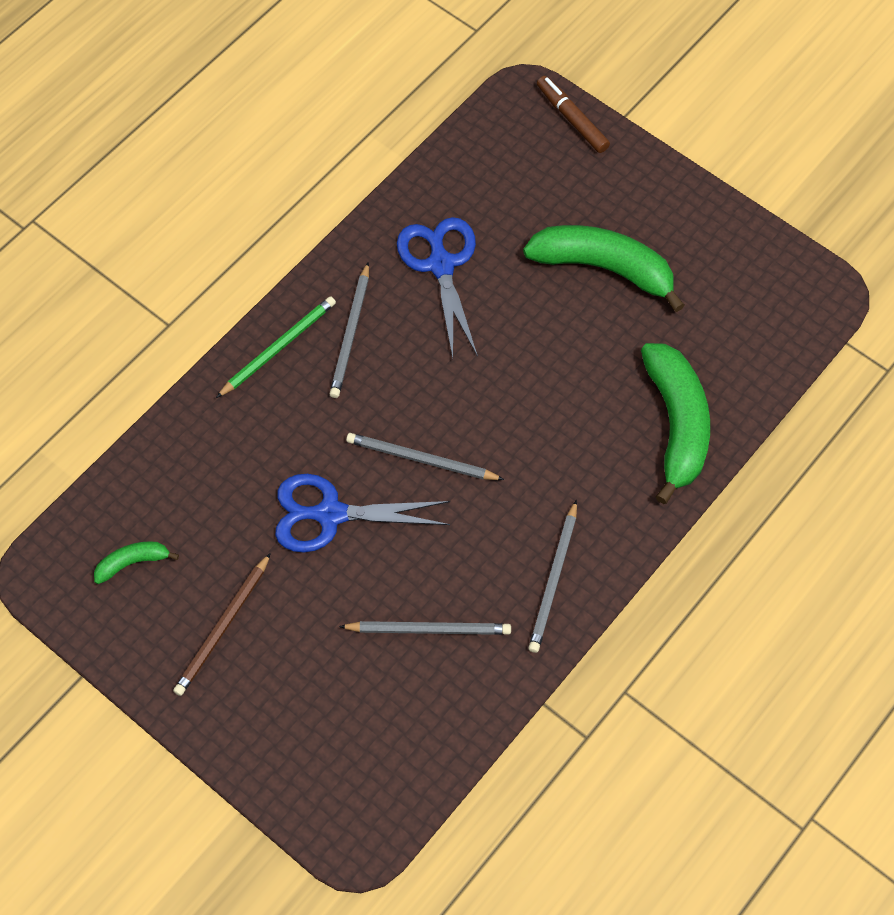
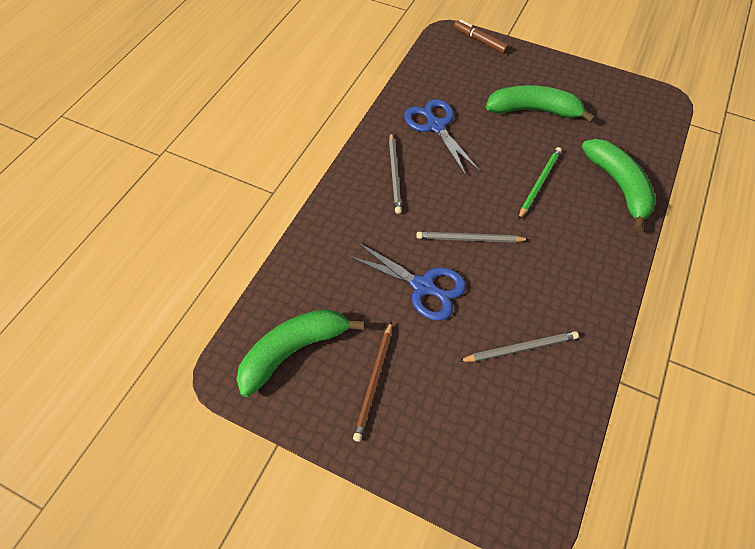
camera: 15 degrees left, 5 degrees down
(133, 563) = (293, 351): green banana -> green banana, size x2.12
(278, 347) = (351, 191): green pencil -> green pencil (539, 183)
(330, 514) = (423, 286): blue scissors -> blue scissors turned 135 degrees counterclockwise
(553, 579) = (588, 295): grey pencil -> none

